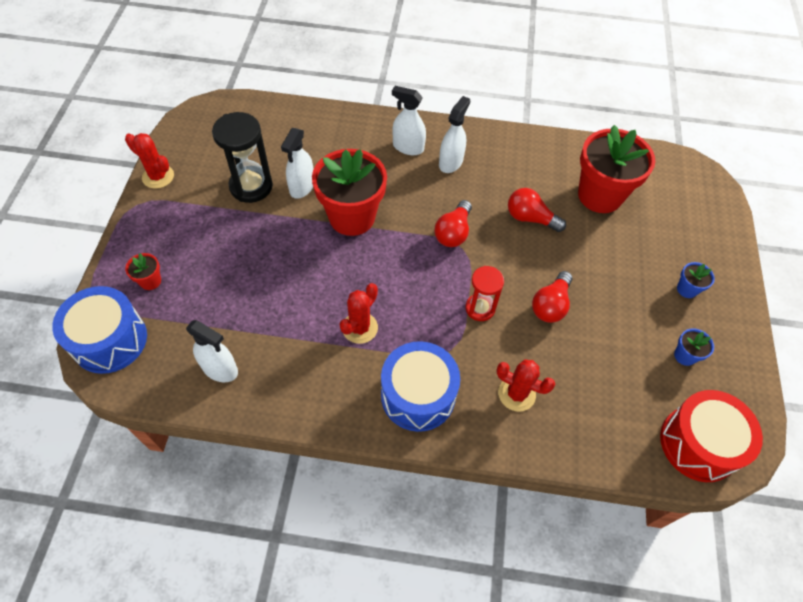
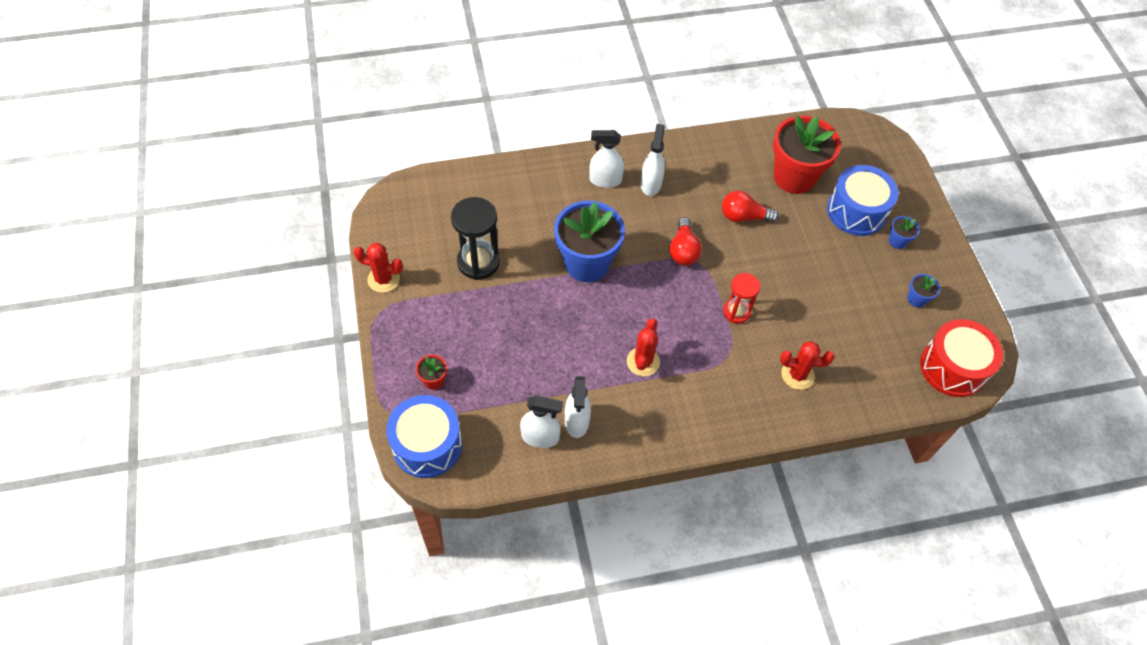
camera: 20 degrees left, 0 degrees up
(302, 187) = (526, 248): white spray bottle -> white spray bottle (576, 421)
(352, 217) = (586, 263): red flower pot -> blue flower pot
(418, 395) = (718, 403): blue drum -> blue drum (856, 211)
(550, 305) = (793, 290): red light bulb -> none

